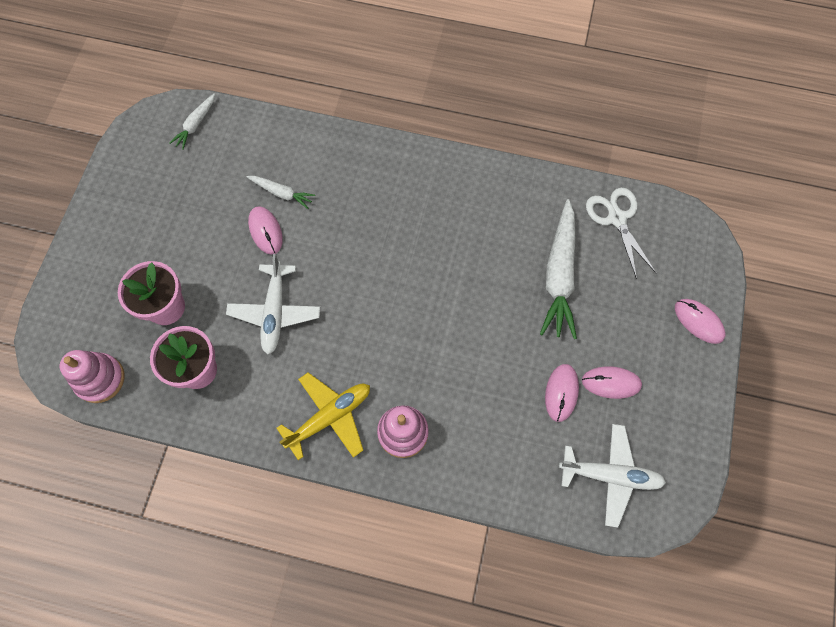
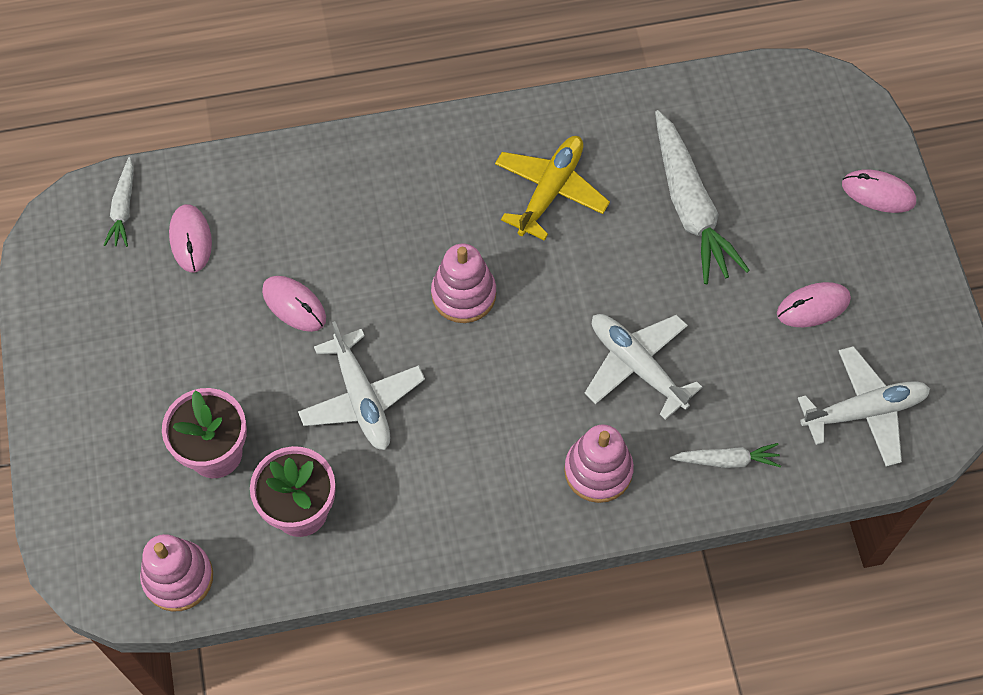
camera: 25 degrees left, 5 degrees down
(282, 193) = (289, 249): white carrot -> white carrot (727, 460)
(330, 417) = (499, 492): yellow plane -> yellow plane (550, 191)
(376, 271) = (463, 294): none -> pink stacking toy
(466, 370) = (637, 366): none -> white plane
(561, 393) = (761, 343): pink mouse -> pink mouse (190, 239)
(616, 218) = (724, 111): white scissors -> none

